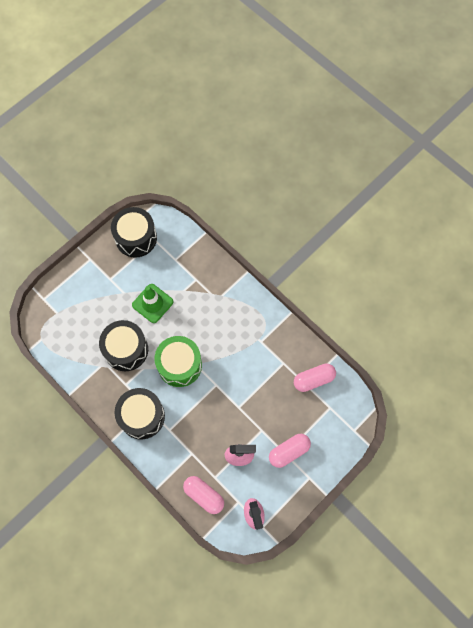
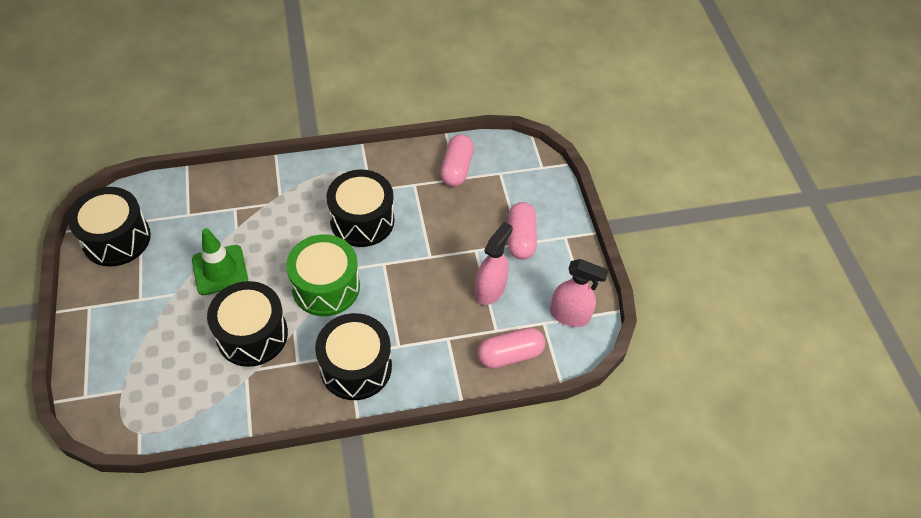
camera: 60 degrees left, 15 degrees down
(236, 352) = (362, 220): none -> black drum

